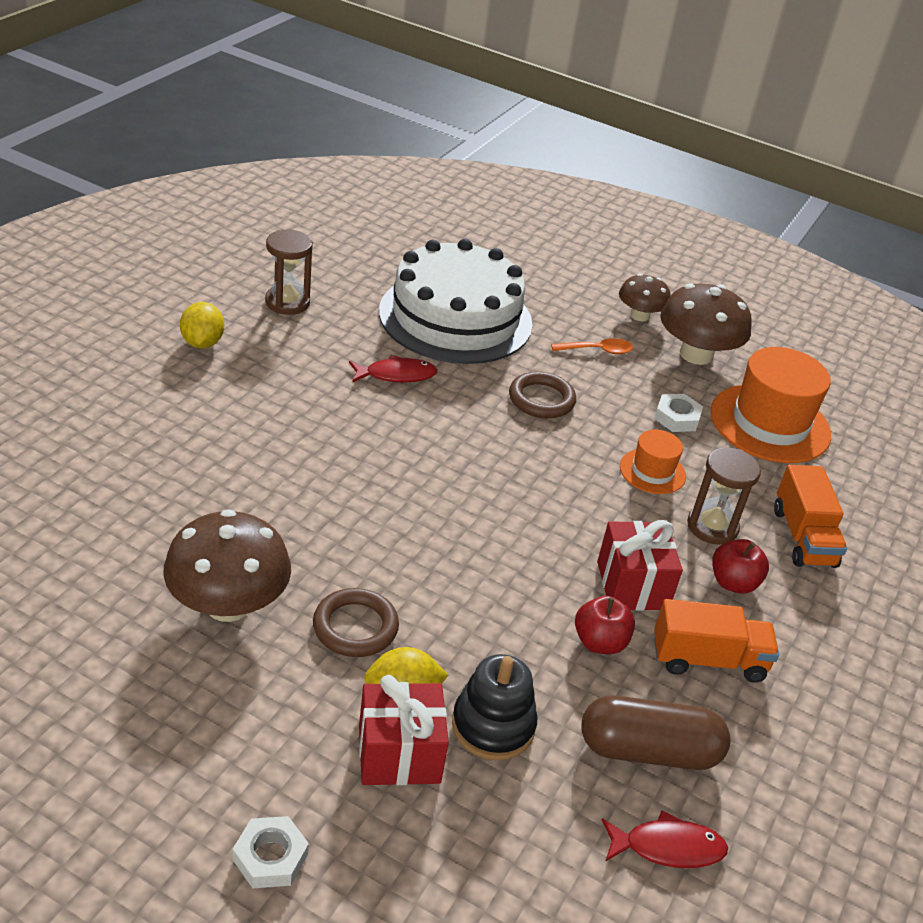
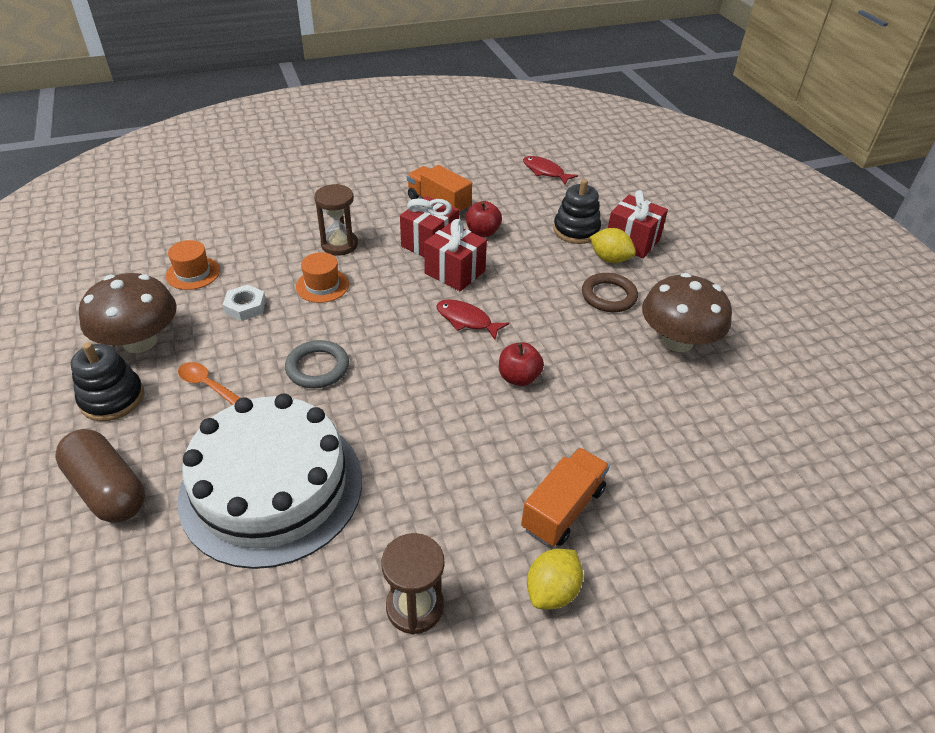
camera: 135 degrees left, 5 degrees up
(270, 857) = (719, 238): white nut -> none
(396, 375) = (403, 450): red fish -> red fish (466, 320)
(541, 399) = (317, 368): brown ring -> grey ring
(556, 560) = (454, 272): none -> red gift
(640, 315) = (112, 398): brown mushroom -> black stacking toy
(648, 750) = (514, 194): brown capsule -> brown capsule (107, 489)
(733, 583) = (374, 220): red apple -> red apple (518, 377)
(770, 423) = (193, 273): orange hat -> orange hat, size x0.52
(803, 537) = (299, 218): orange truck -> orange truck (563, 509)

